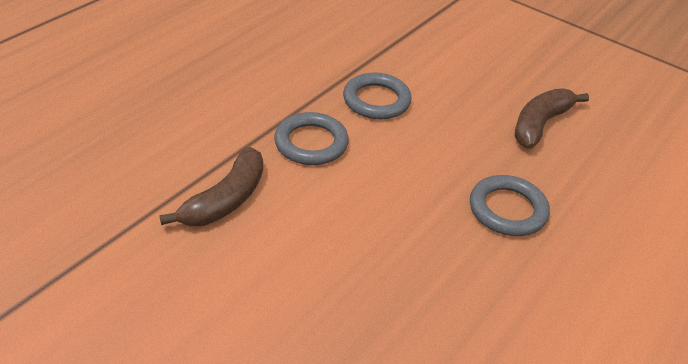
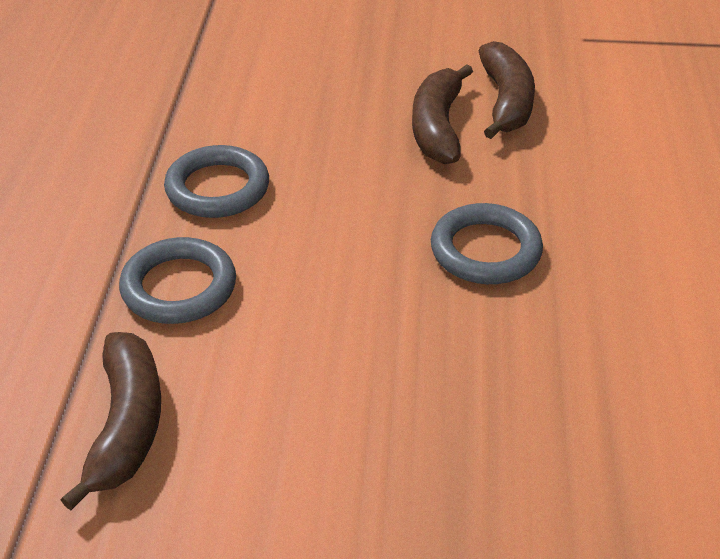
camera: 30 degrees left, 0 degrees up
(600, 128) = (506, 101): none -> brown banana

